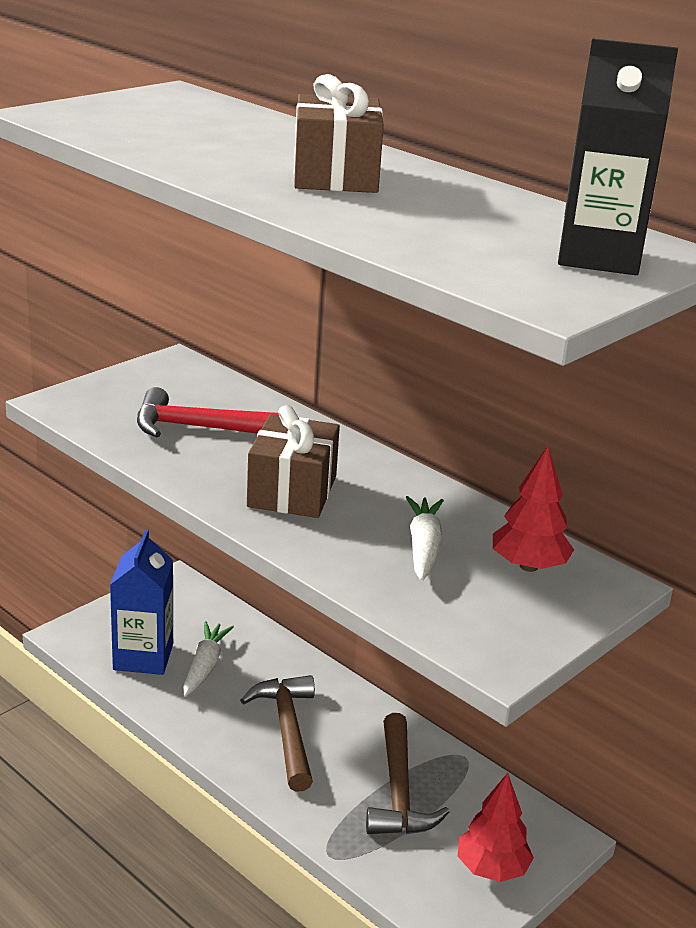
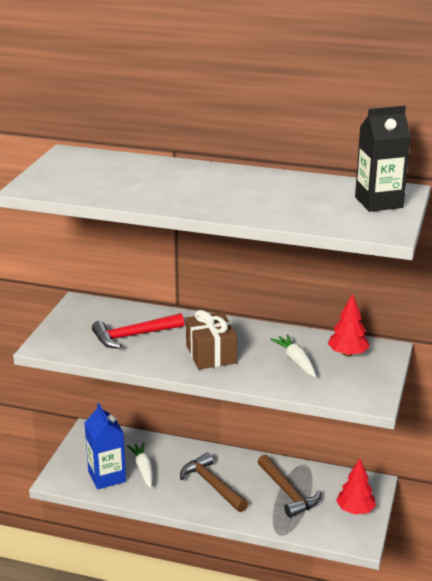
camera: 25 degrees left, 0 degrees up
(335, 176) = (219, 188): brown gift -> none

